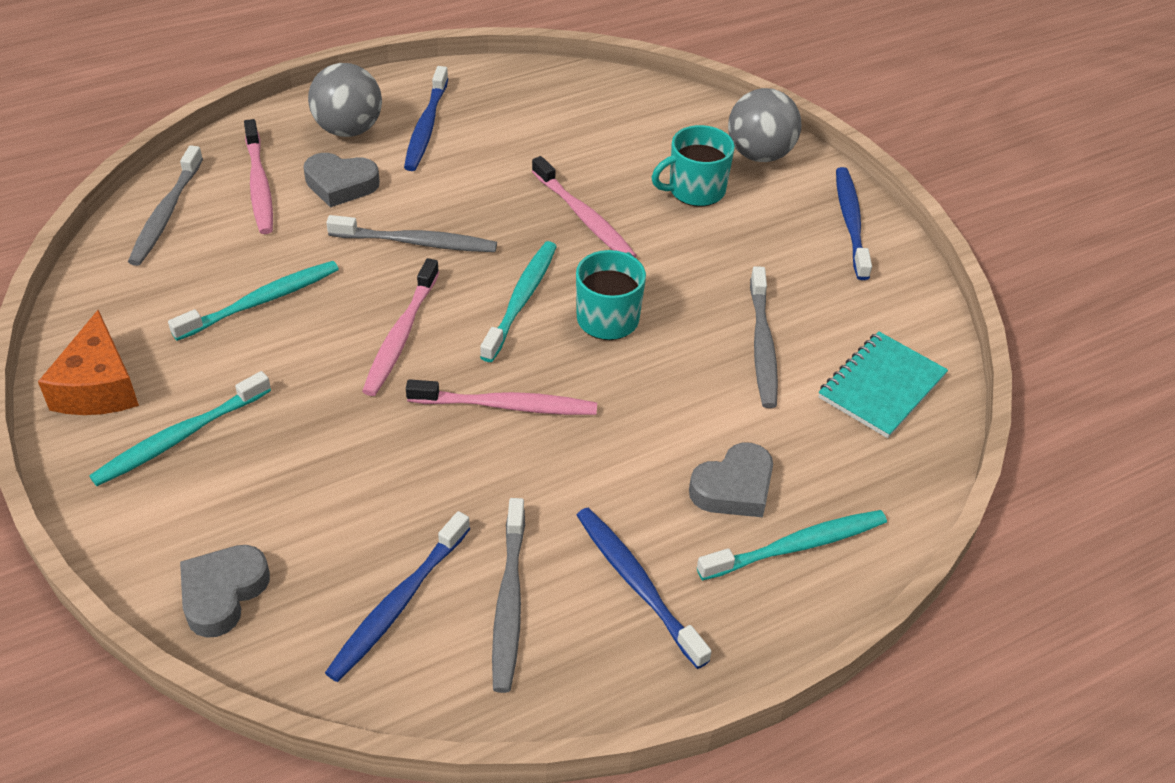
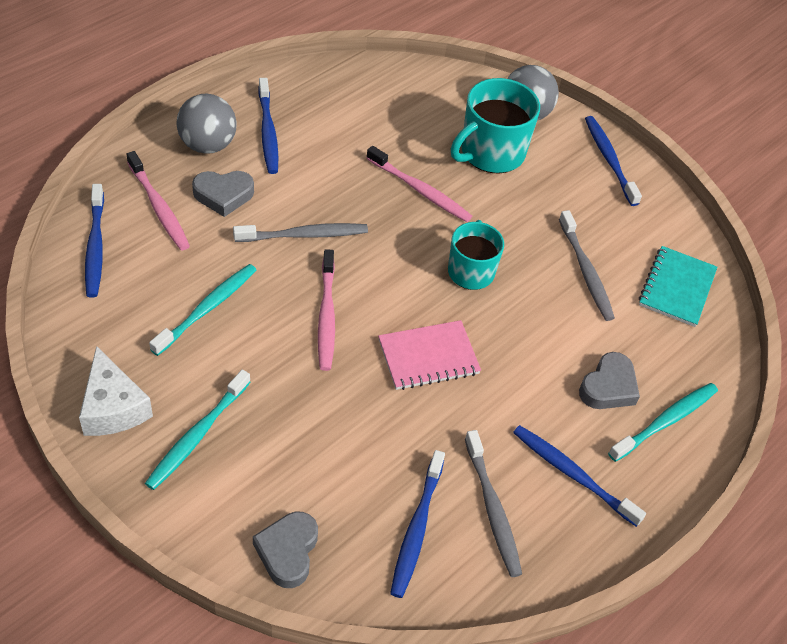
camera: 20 degrees left, 5 degrees up
(98, 386) = (113, 407): orange cheese -> white cheese
(166, 214) = (95, 247): grey toothbrush -> blue toothbrush
(507, 406) = (428, 357): pink toothbrush -> pink notebook
(521, 299) = (402, 268): turquoise toothbrush -> none
(695, 190) = (491, 152): turquoise mug -> turquoise mug, size x1.50

